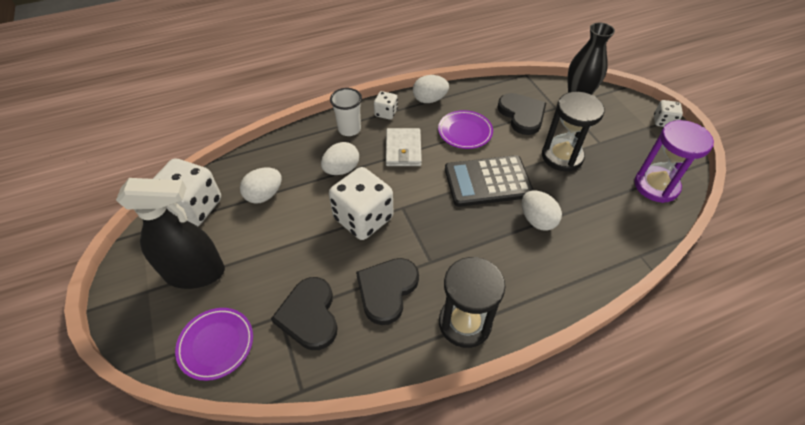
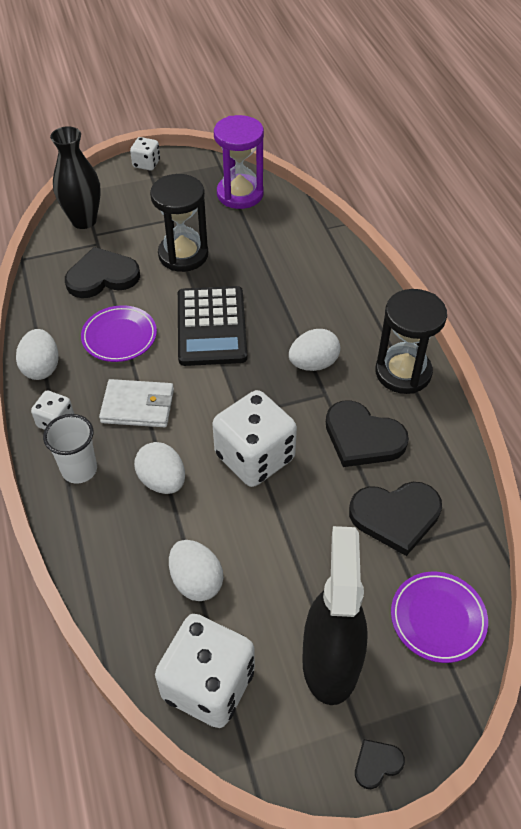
camera: 85 degrees left, 0 degrees up
(120, 302) = (377, 764): none -> black heart
(537, 220) = (275, 293): white egg -> white egg (313, 364)

